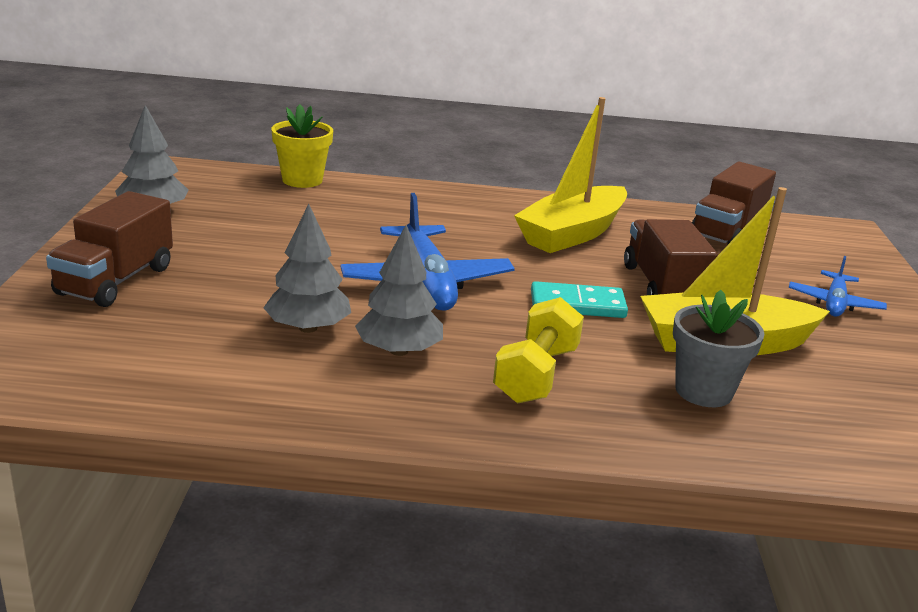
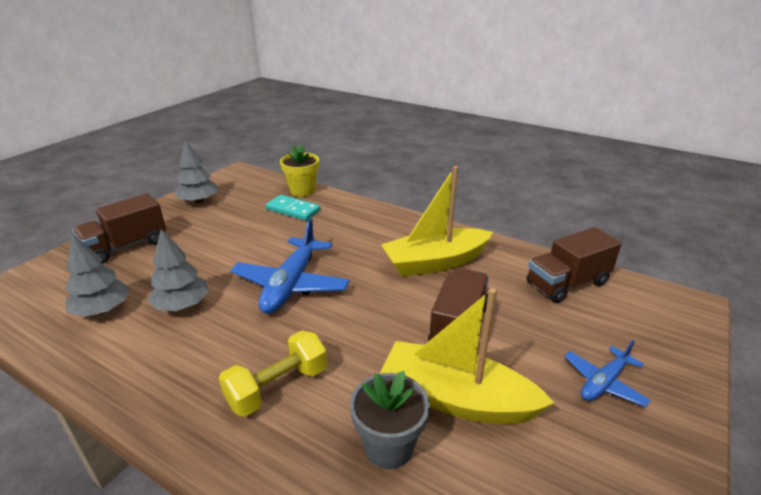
camera: 30 degrees right, 5 degrees up
(399, 351) = (213, 338): grey tree -> grey tree (102, 310)
(577, 305) = (374, 328): turquoise domino -> turquoise domino (293, 210)

